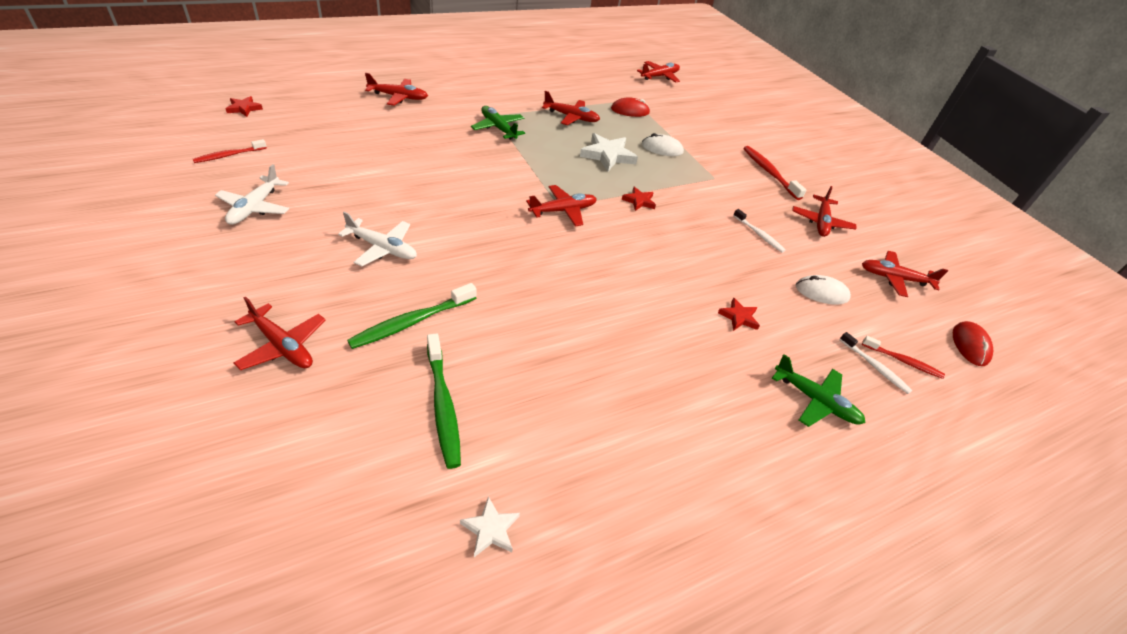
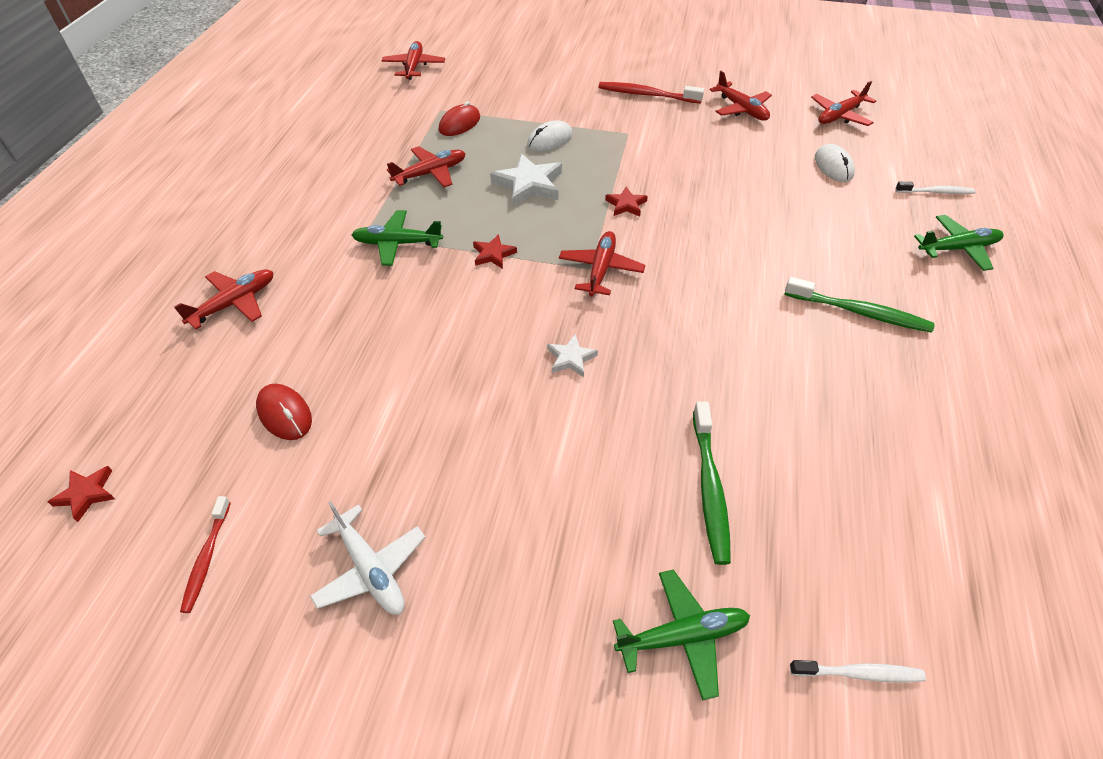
camera: 45 degrees left, 5 degrees up
(282, 345) = (682, 636): red plane -> green plane
(382, 248) = (559, 460): white plane -> none
(443, 405) = (851, 515): green toothbrush -> green toothbrush (859, 312)
(490, 529) = (1024, 548): white star -> white star (571, 358)
(738, 317) = (837, 234): red star -> red star (493, 254)
(759, 234) = (733, 156): white toothbrush -> white toothbrush (859, 673)
(821, 292) = (833, 166): white mouse -> white mouse turned 60 degrees counterclockwise
(903, 361) = (936, 173): red toothbrush -> none
(970, 345) = (936, 128): red mouse -> red mouse (284, 414)

